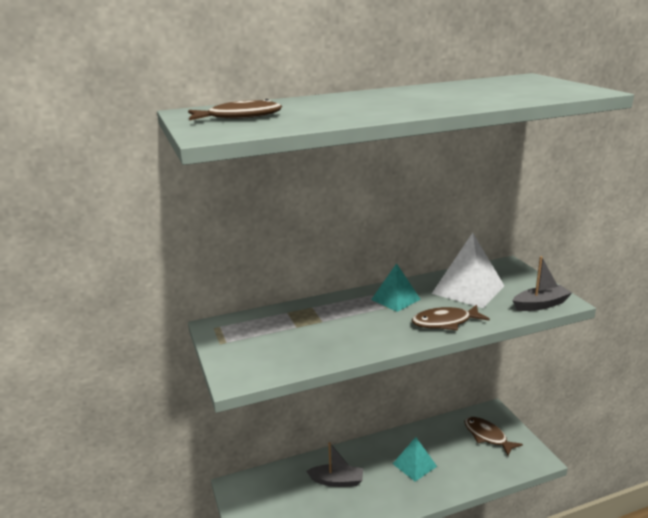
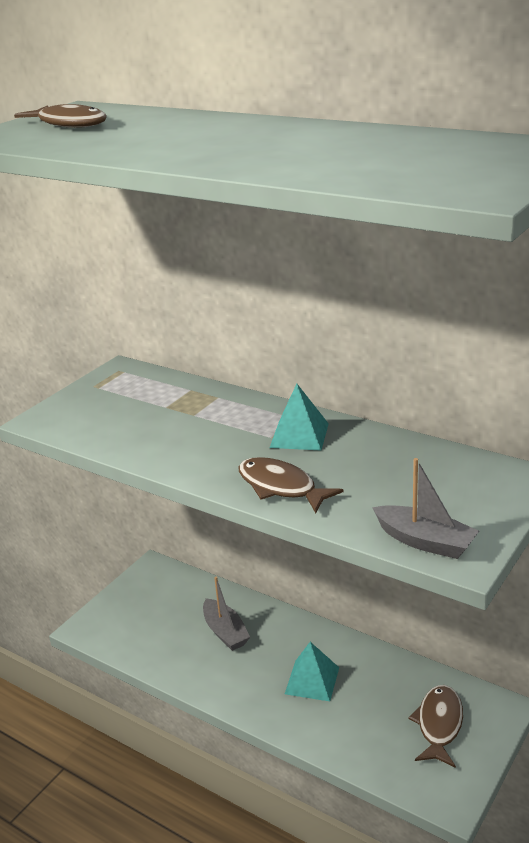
camera: 55 degrees right, 5 degrees up
(468, 289) = (394, 472): white pyramid -> none

